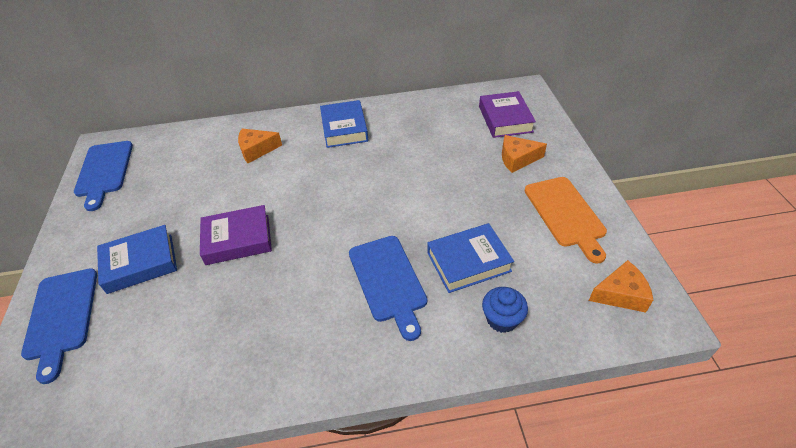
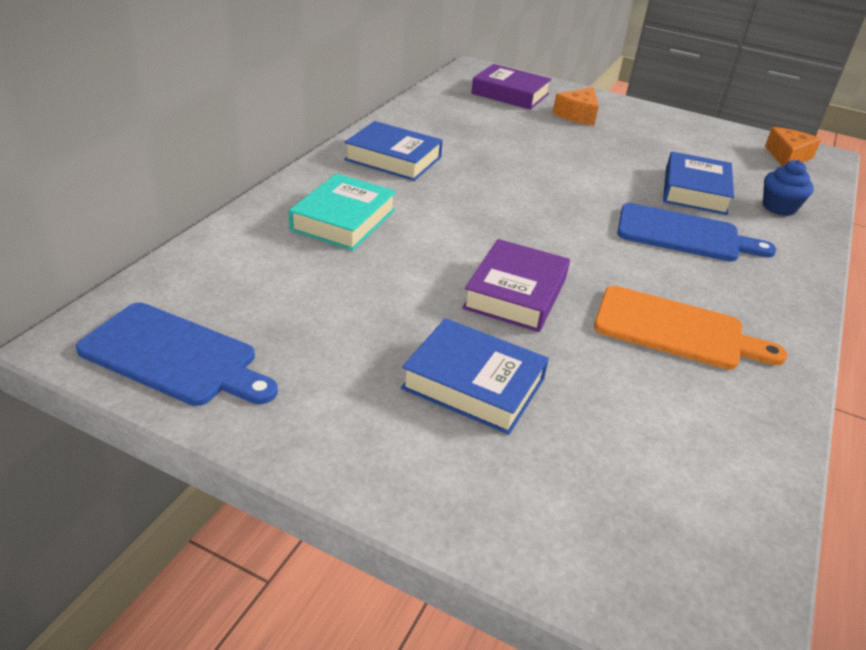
camera: 60 degrees left, 10 degrees down
(61, 317) = (516, 496): blue cutting board -> none
(140, 263) = (473, 384): blue book -> blue book turned 75 degrees counterclockwise
(256, 150) = (343, 220): orange cheese -> turquoise book
(565, 214) = (676, 132): orange cutting board -> orange cutting board (676, 330)

